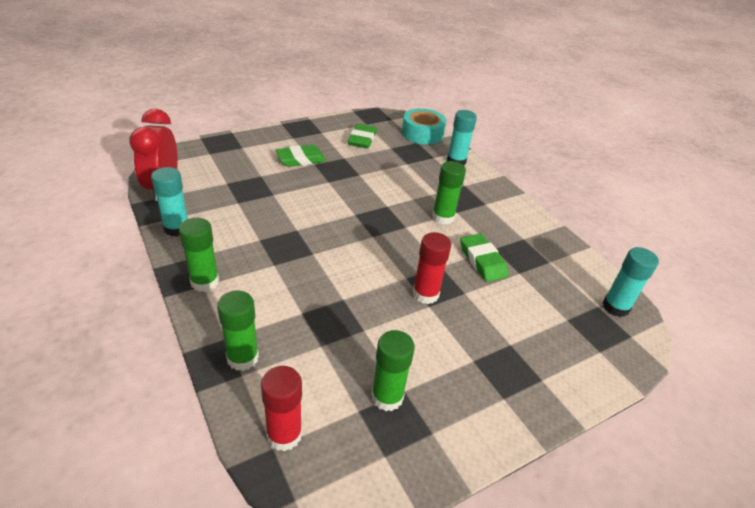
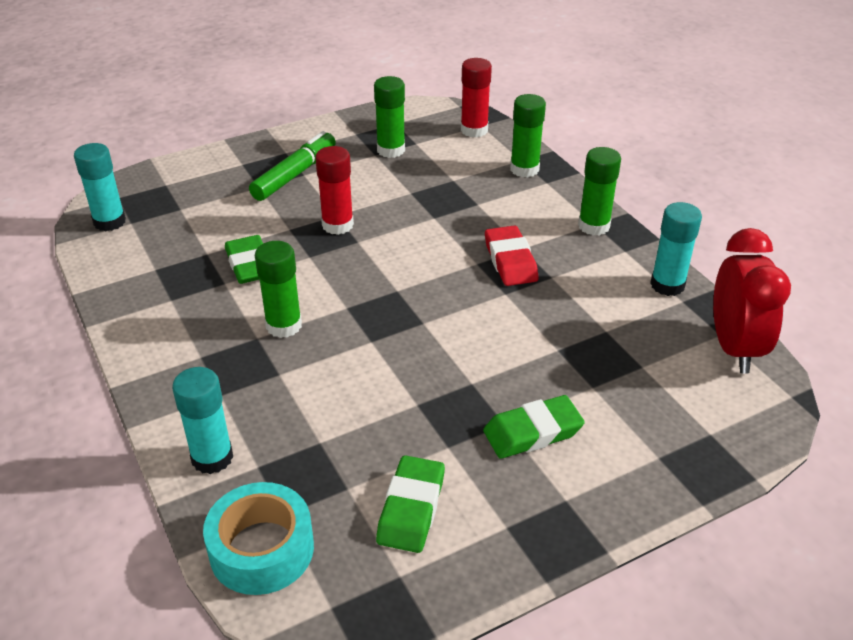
camera: 175 degrees left, 0 degrees up
(286, 253) = (510, 261): none -> red eraser
(481, 360) = (295, 174): none -> green marker

